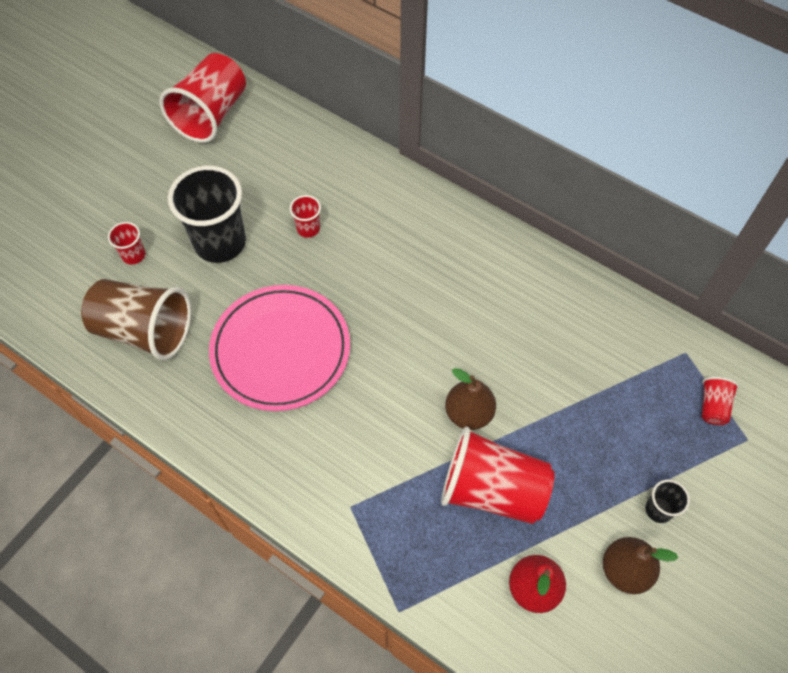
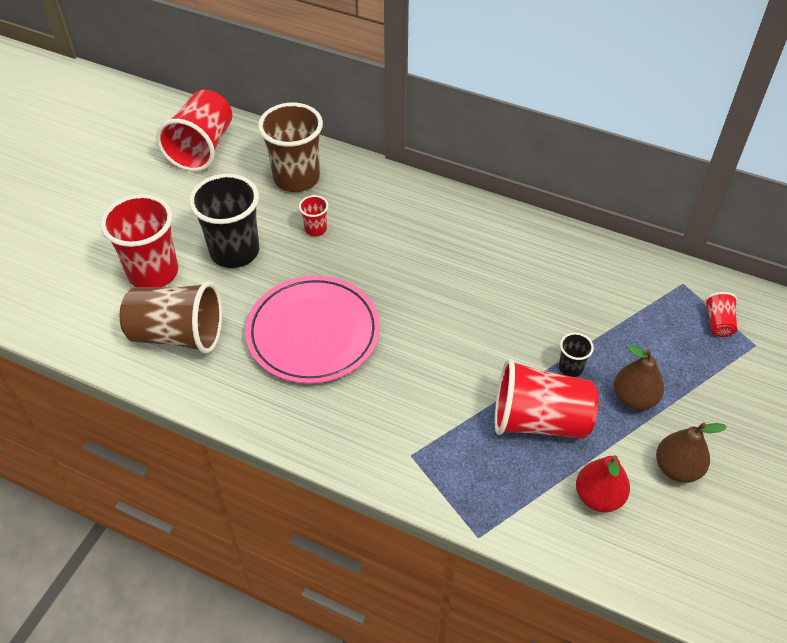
camera: 10 degrees left, 10 degrees down
(134, 255) = (153, 273): red cup -> red cup, size x2.21
(301, 165) = (296, 178): none -> brown cup
(469, 413) = (502, 360): brown pear -> brown pear (634, 398)
(658, 510) = (693, 414): black cup -> black cup (570, 368)

